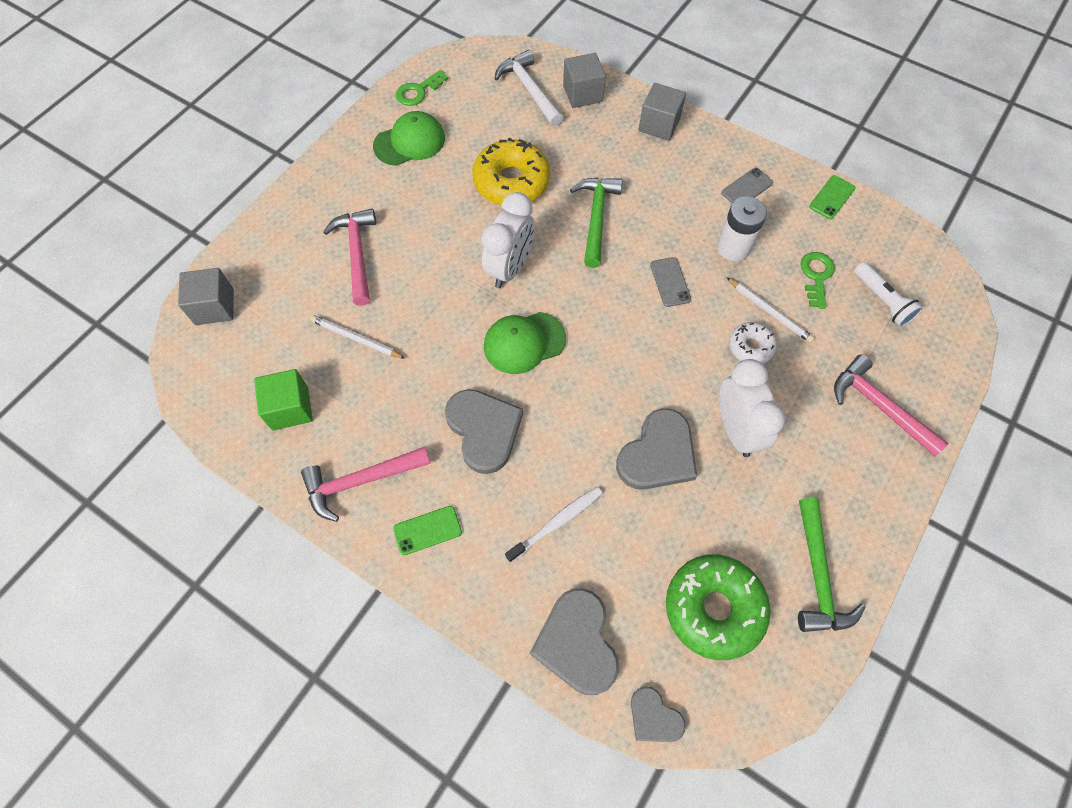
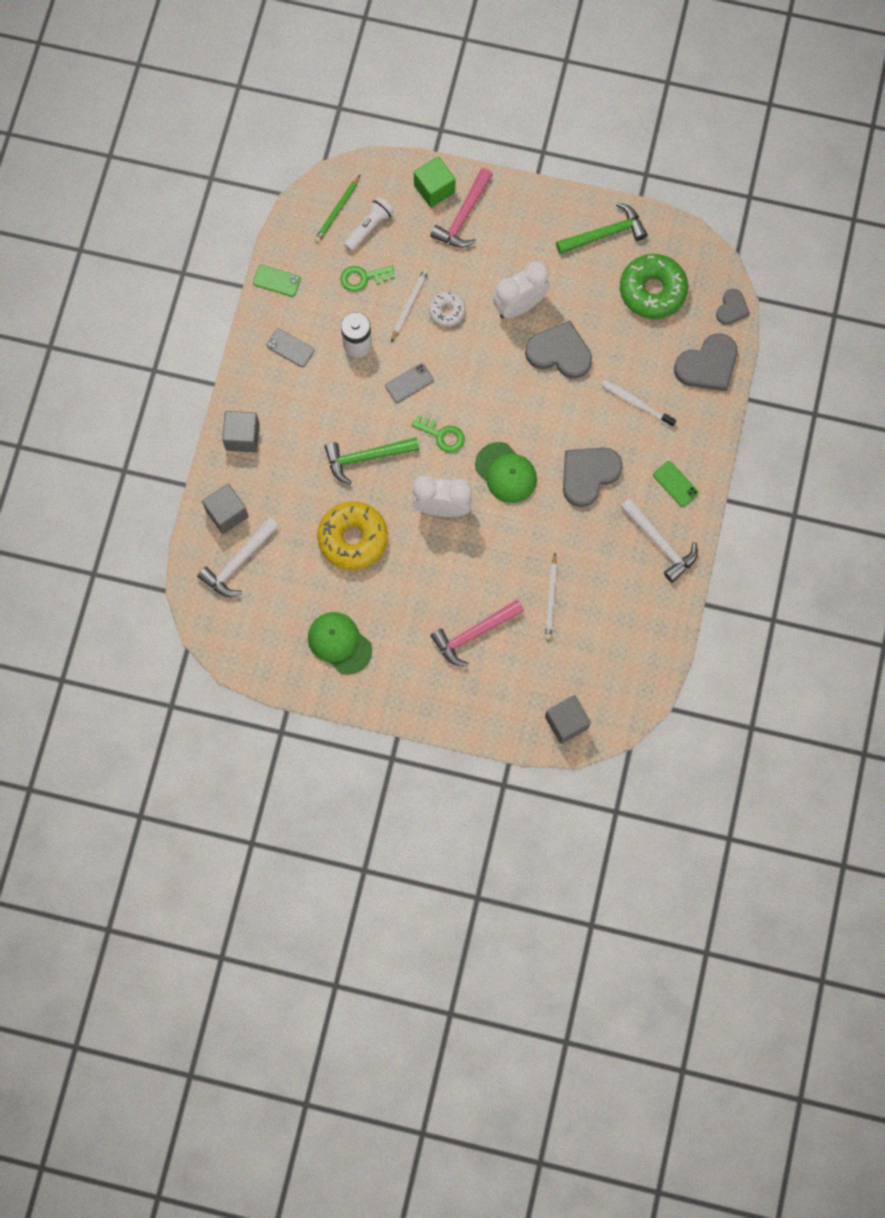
camera: 110 degrees left, 10 degrees up
(290, 408) = (626, 619): green cube -> green cube (434, 189)
(360, 481) = (660, 543): pink hammer -> white hammer
(418, 91) = (275, 661): green key -> green key (442, 435)
(911, 277) = (337, 210): none -> green pencil

